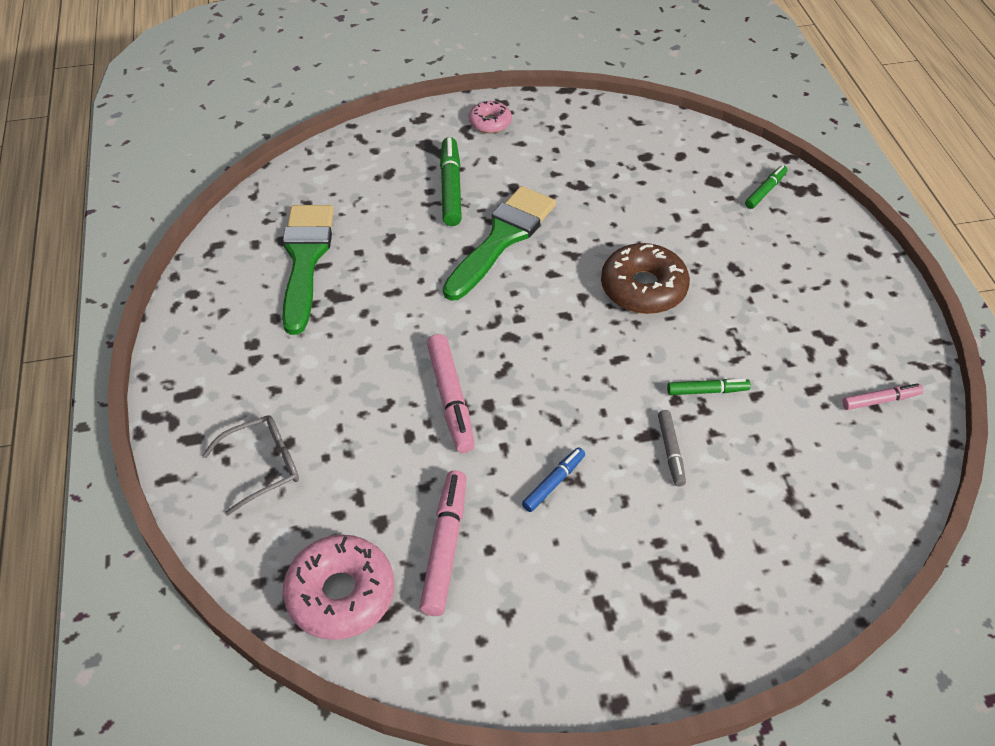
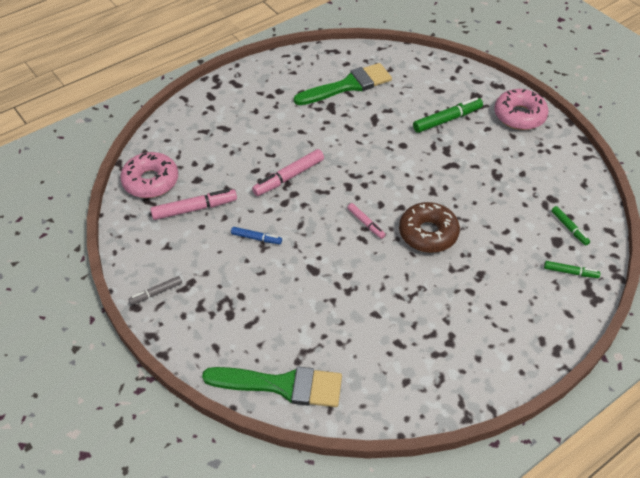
camera: 65 degrees right, 0 degrees up
(262, 466) = (207, 126): grey glasses -> none
(490, 123) = (519, 116): pink donut -> pink donut, size x1.75
(502, 239) = (422, 156): green brush -> green brush (282, 385)
(671, 451) = (307, 283): grey marker -> grey marker (156, 293)
(707, 391) = (363, 288): green marker -> green marker (569, 228)
(880, 400) = (412, 384): pink marker -> pink marker (366, 223)

